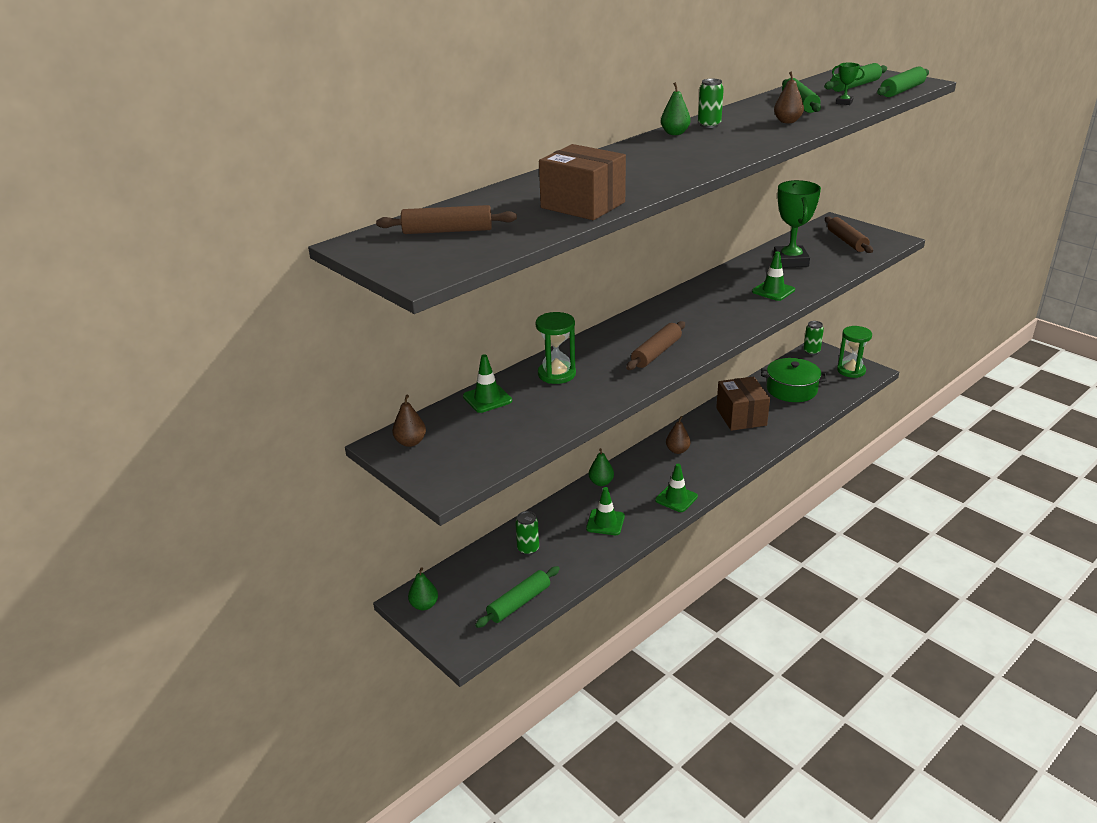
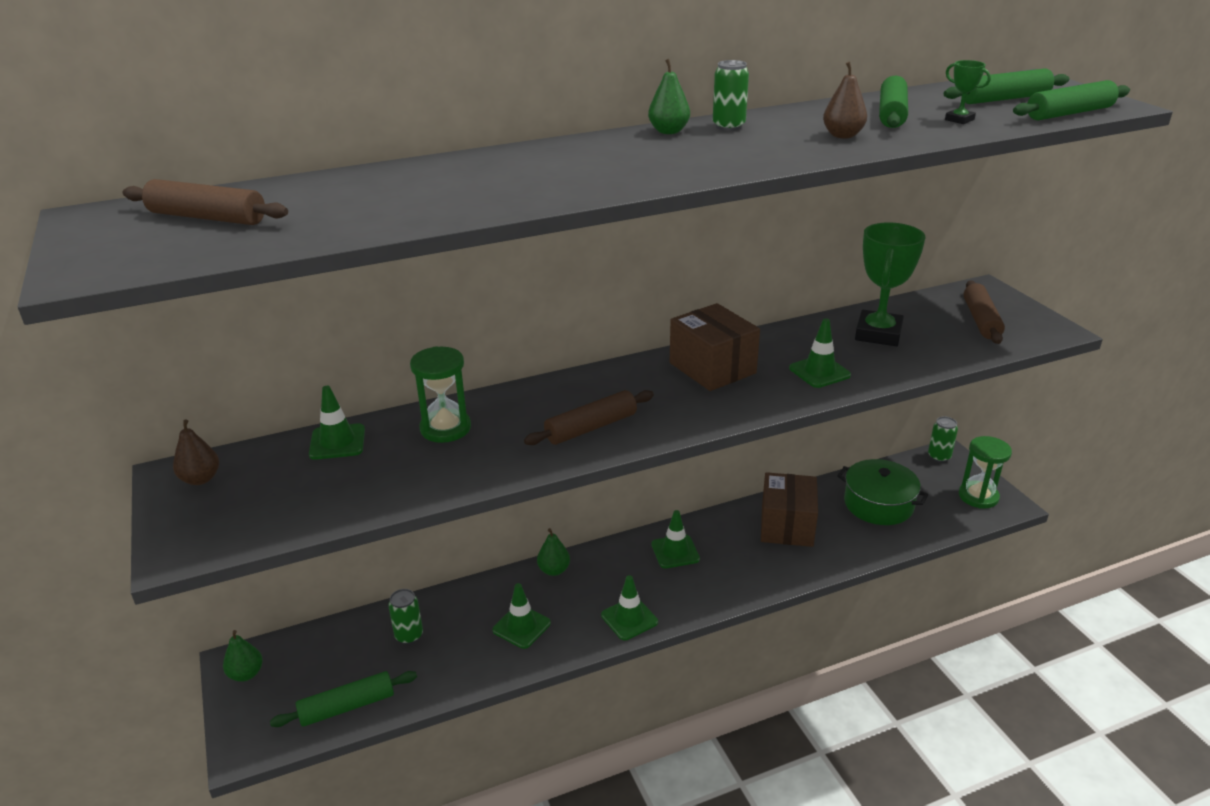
camera: 20 degrees right, 0 degrees up
(583, 205) = (413, 210): brown box -> brown box (712, 368)
(677, 450) = (675, 552): brown pear -> green traffic cone

